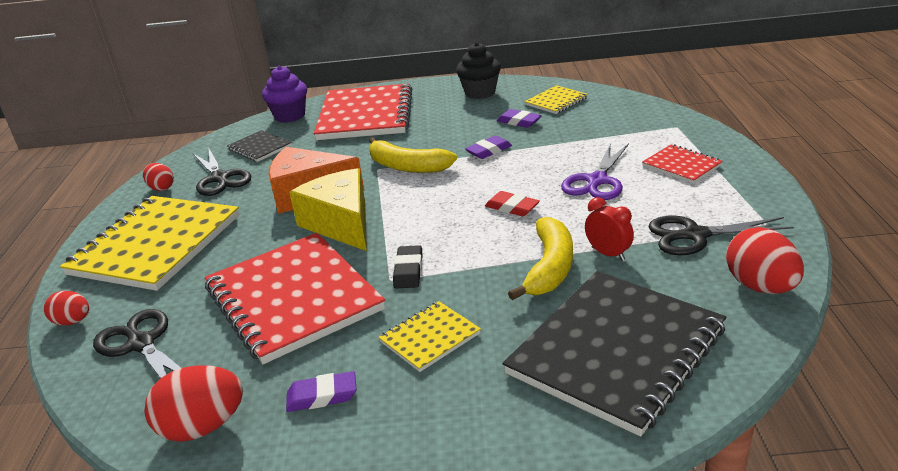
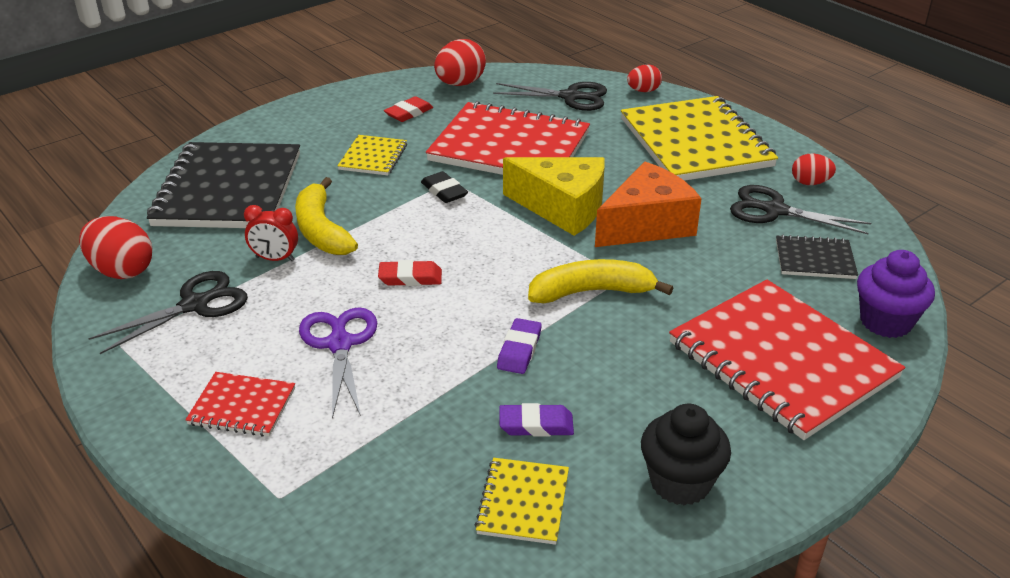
camera: 140 degrees right, 5 degrees up
(322, 396) = (408, 113): purple eraser -> red eraser

